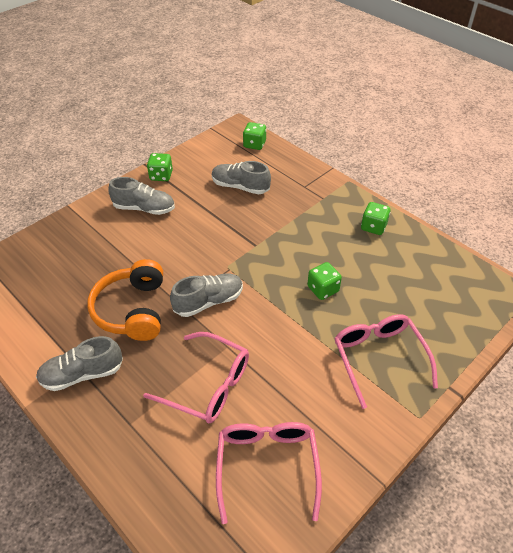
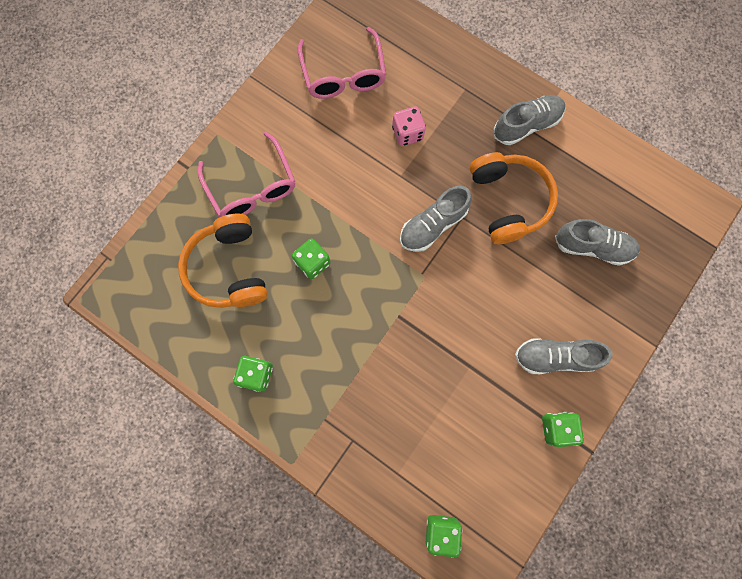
camera: 170 degrees right, 30 degrees up
(209, 385) = (407, 133): pink glasses -> pink dice
(240, 187) = (441, 423): grey shoe -> grey shoe (592, 247)
(399, 295) = (229, 268): none -> orange headphones

